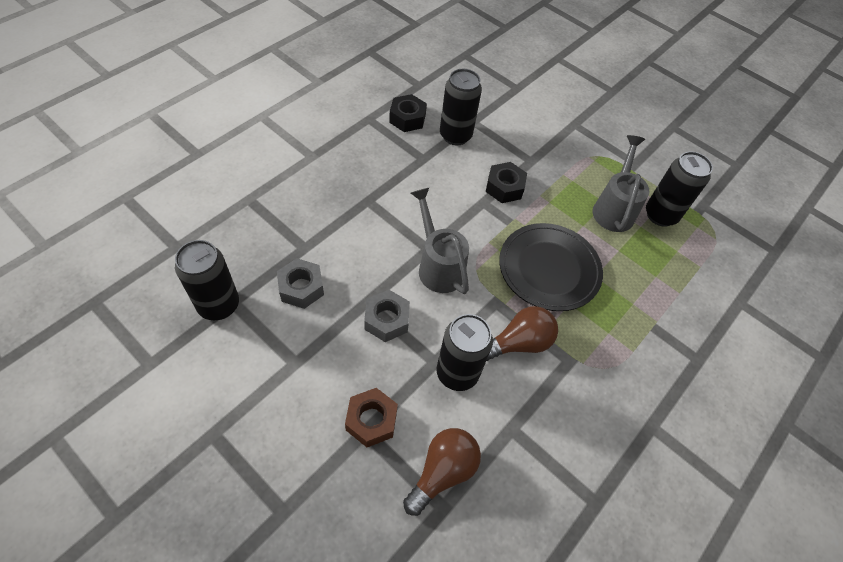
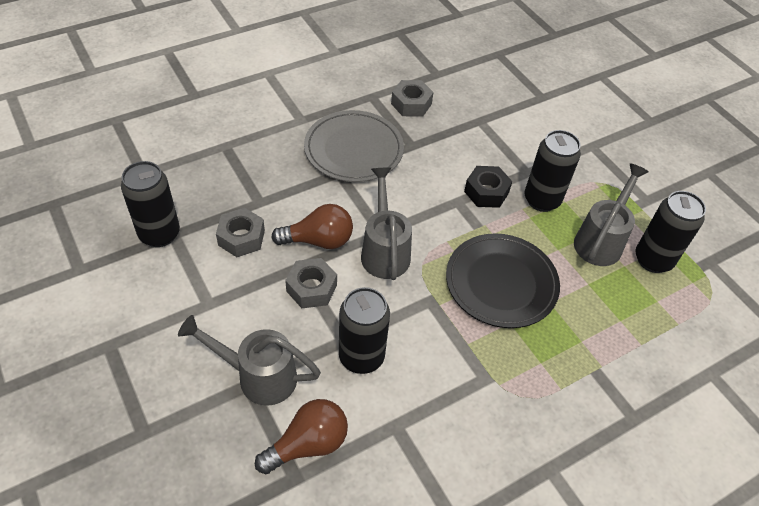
camera: 20 degrees right, 5 degrees down
(371, 420) = (258, 376): brown nut -> grey watering can
(372, 174) = (354, 149): none -> grey plate
(407, 118) = (411, 104): black nut -> grey nut
(455, 136) = (454, 130): black can -> black can (542, 200)
(519, 343) = (438, 346): brown light bulb -> brown light bulb (319, 240)

